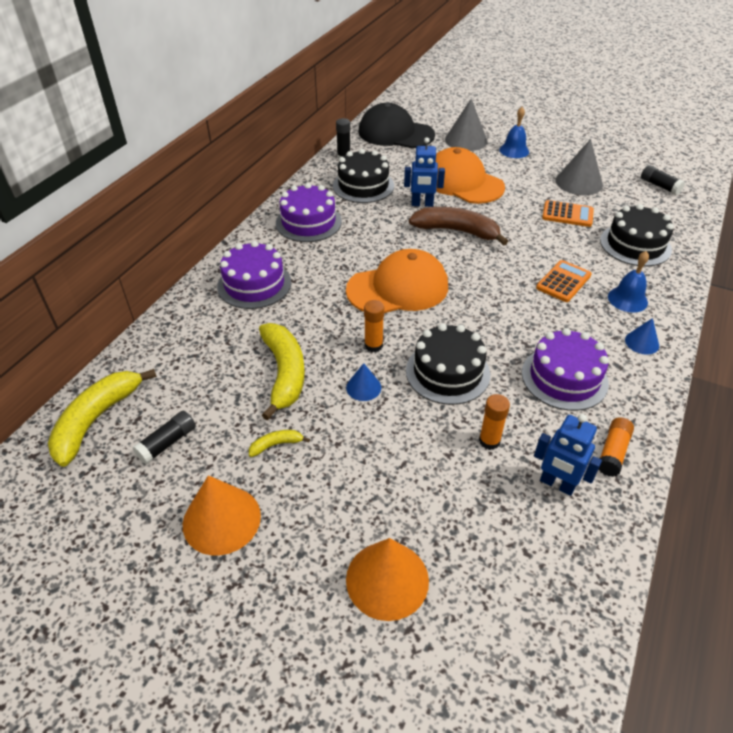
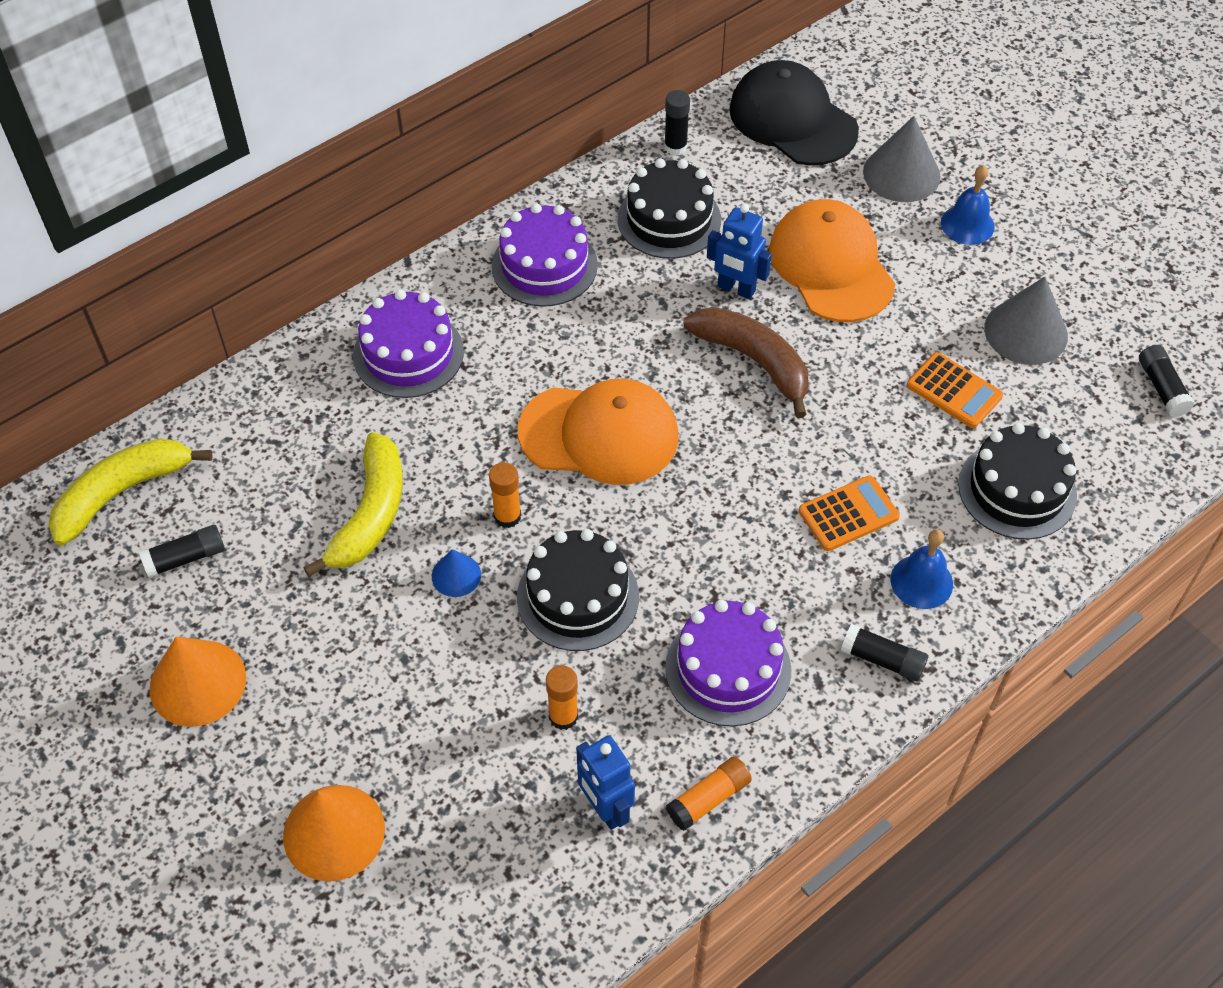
camera: 25 degrees right, 10 degrees up
(276, 445) = (306, 612): yellow banana -> none
(642, 342) = (882, 660): blue cone -> black glue stick

